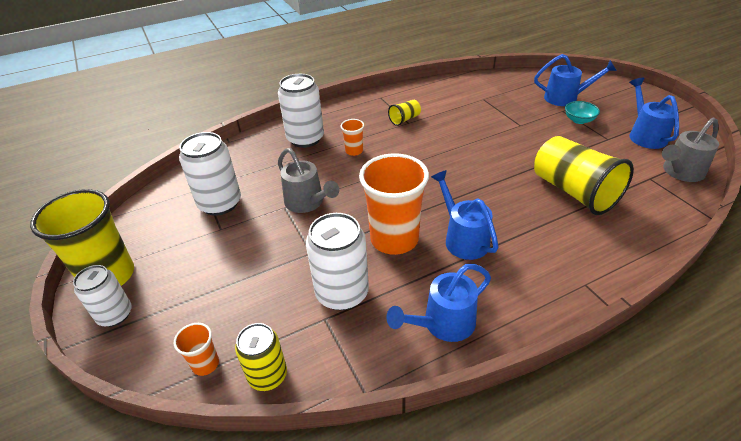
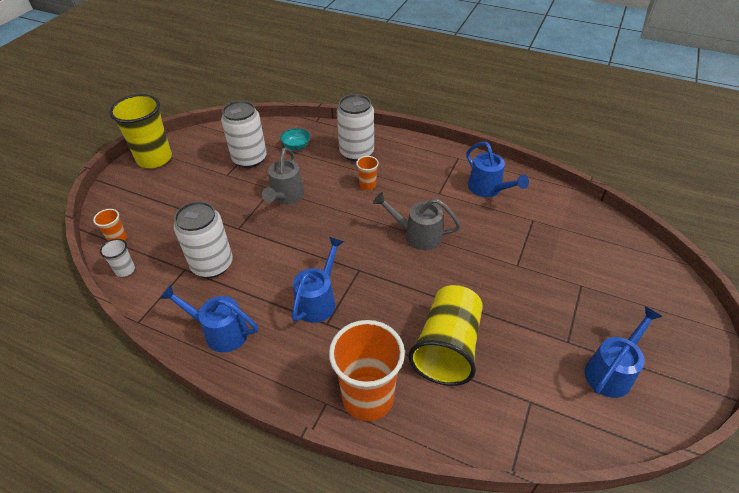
camera: 50 degrees right, 5 degrees up
(115, 315) = (129, 181): white can -> none
(268, 375) = (125, 270): yellow can -> white cup
(394, 239) = (285, 262): orange cup -> orange cup (368, 397)
(404, 119) = (441, 189): yellow cup -> none
(566, 98) = (609, 278): blue watering can -> blue watering can (488, 189)
(579, 120) = (577, 305): turquoise bowl -> turquoise bowl (296, 146)
(680, 172) = (568, 426): grey watering can -> grey watering can (417, 235)

